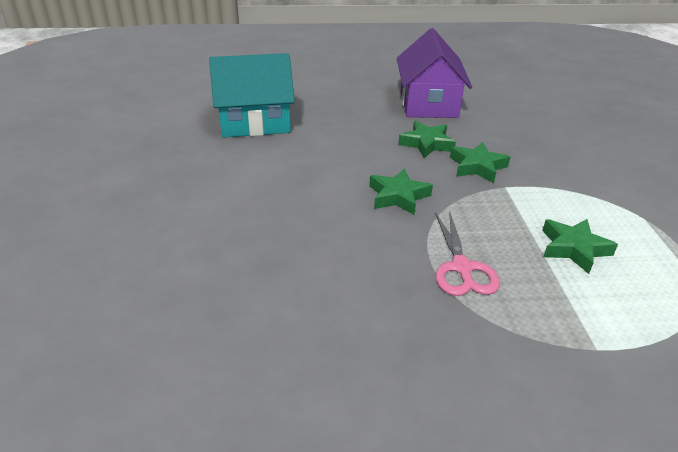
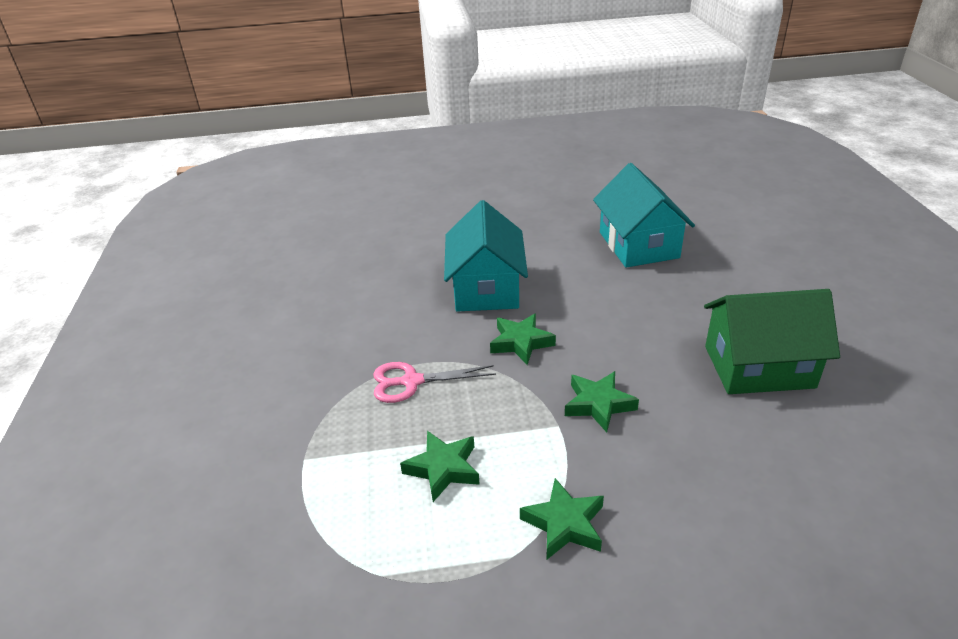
camera: 90 degrees right, 0 degrees up
(301, 211) = (486, 288): none -> turquoise house
(426, 144) = (640, 363): green star -> green star (564, 524)
(428, 103) = (758, 366): purple house -> green house

